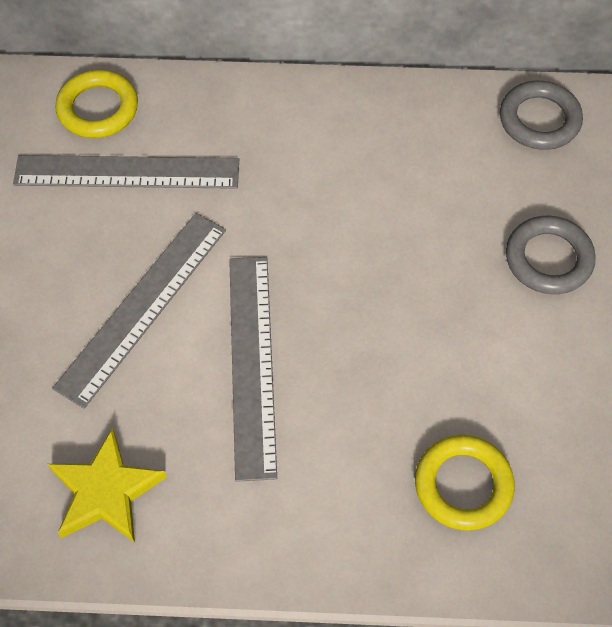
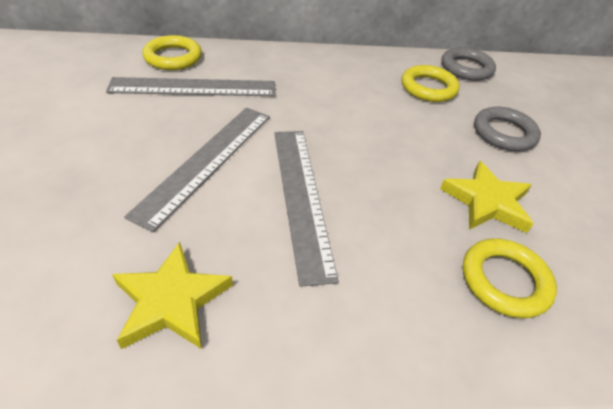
camera: 10 degrees left, 15 degrees down
(465, 166) = (428, 88): none -> yellow ring
(481, 376) = (486, 202): none -> yellow star

